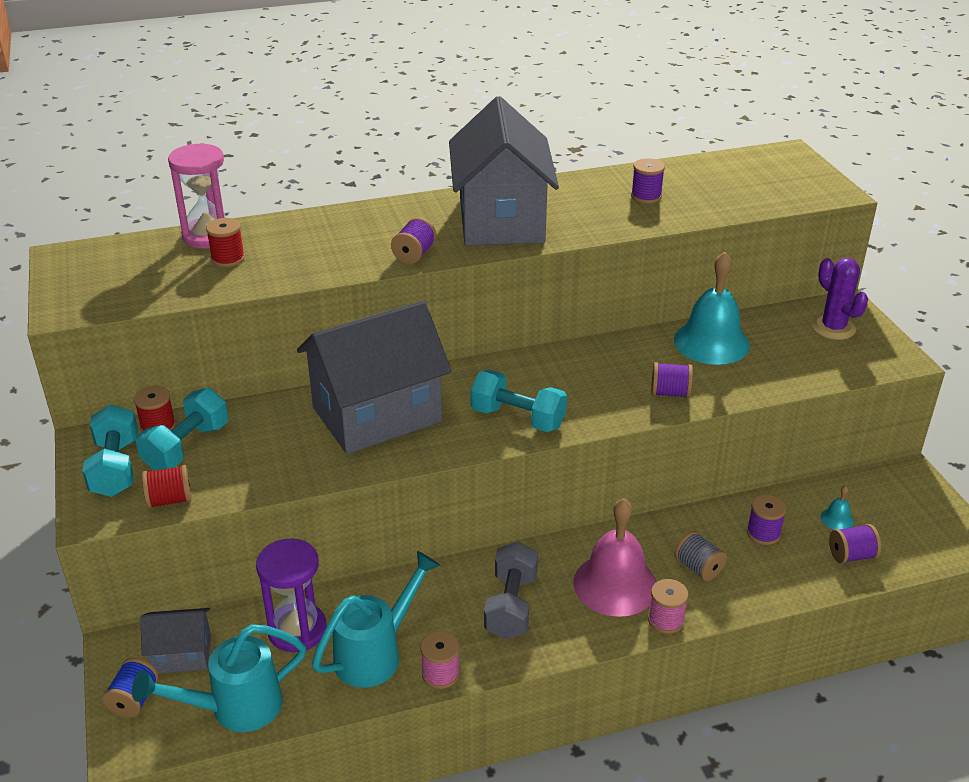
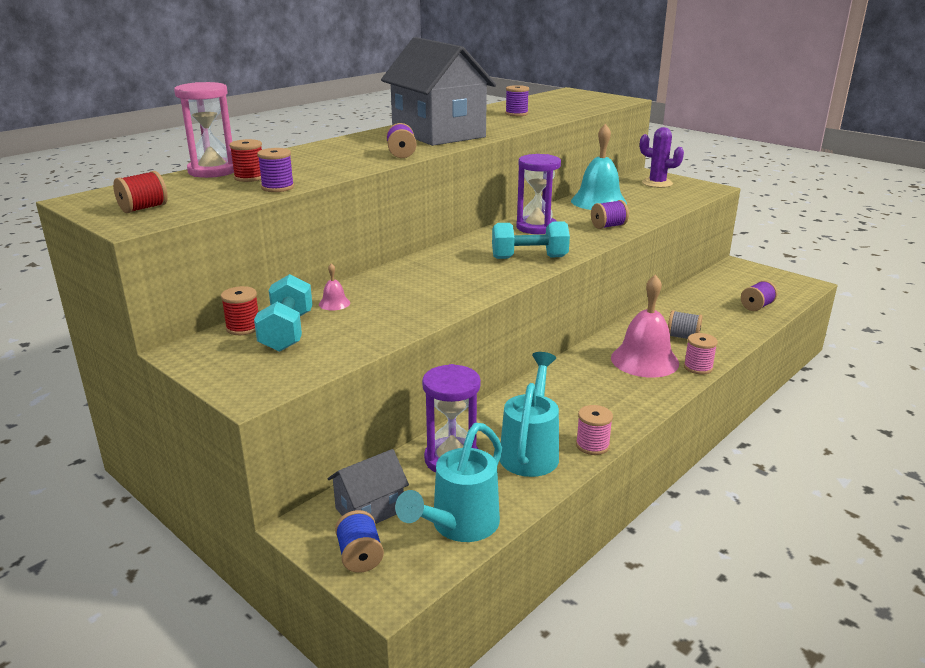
camera: 30 degrees left, 10 degrees down
(116, 468) = (235, 360): turquoise dumbbell -> none
(170, 500) = (314, 364): red spool -> red spool (143, 208)
(261, 421) = (334, 303): none -> pink bell
(377, 414) = (424, 279): grey house -> none
(511, 606) = (593, 392): grey dumbbell -> none
(582, 368) = (536, 227): none -> purple hourglass
(763, 533) = (697, 311): purple spool -> purple spool (278, 187)
(837, 519) = (727, 293): turquoise bell -> none

